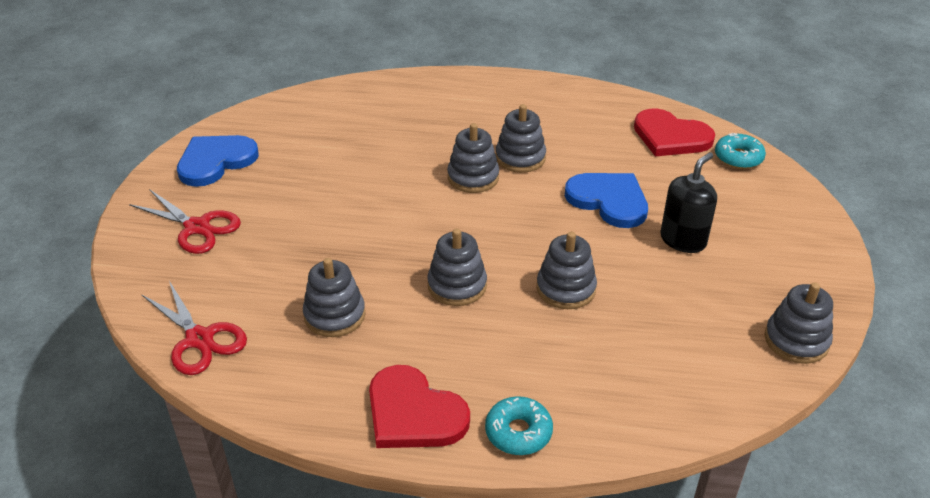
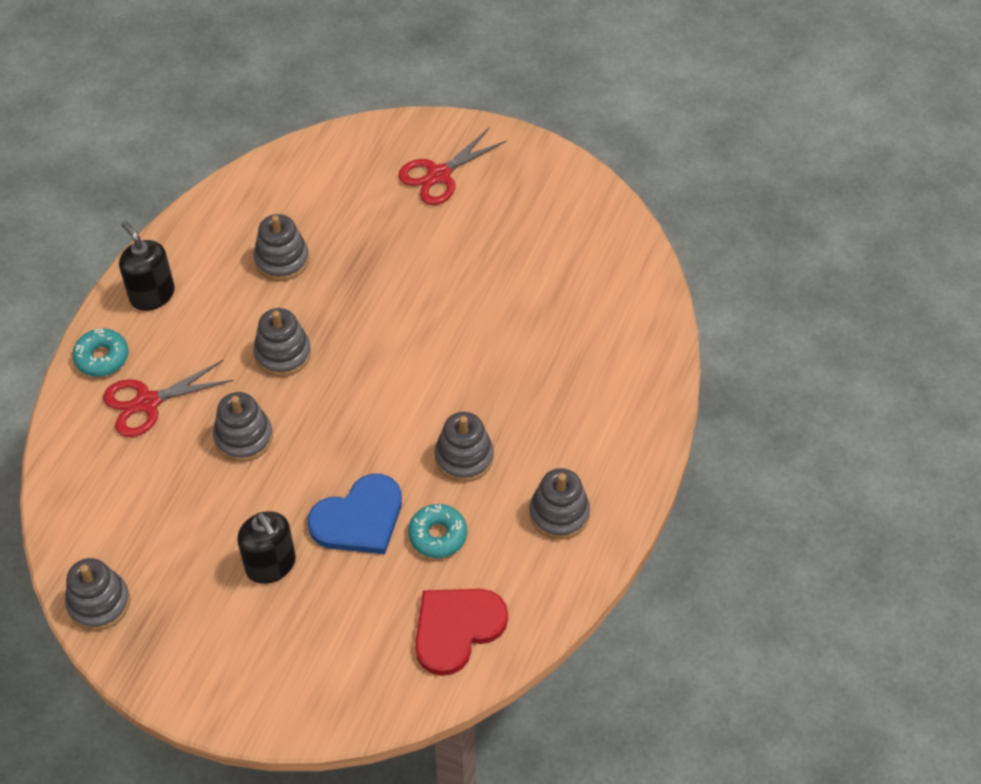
camera: 105 degrees right, 15 degrees up
(199, 339) = (291, 171): red scissors -> red scissors (148, 402)
(215, 161) = (543, 193): blue heart -> none
(413, 413) = (152, 295): red heart -> black soap dispenser
(473, 177) = (443, 404): grey stacking toy -> grey stacking toy (559, 513)
(738, 157) = (390, 687): turquoise donut -> turquoise donut (437, 535)

